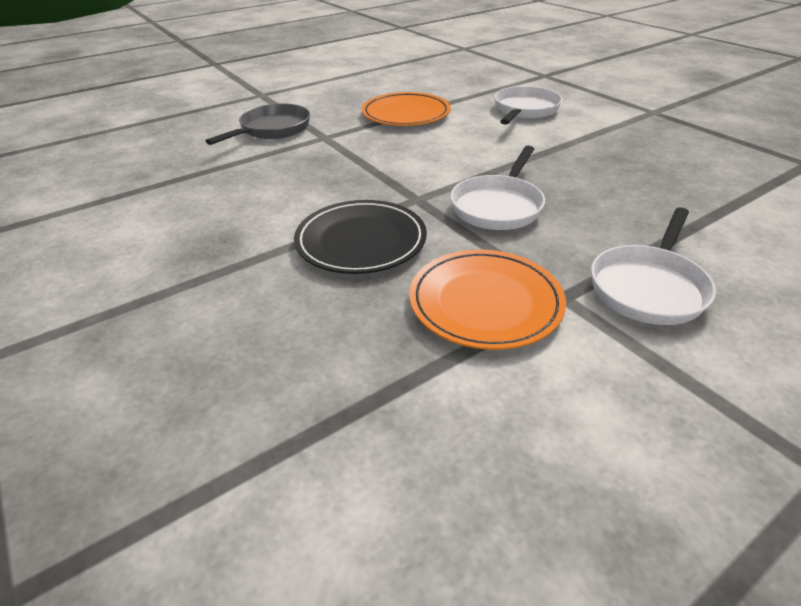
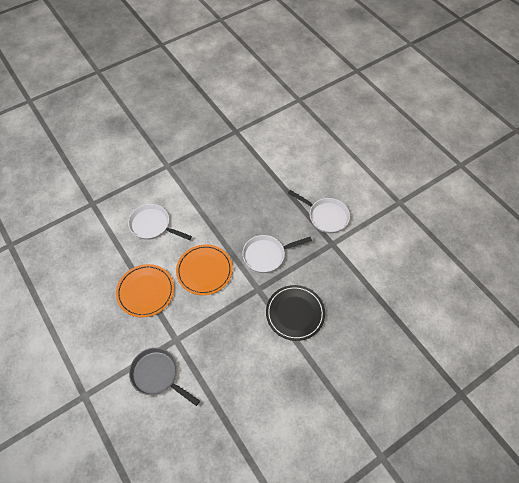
camera: 90 degrees left, 20 degrees up
(485, 302) = (336, 269): orange plate -> orange plate (204, 271)
(498, 206) = (266, 255): white pan -> white pan turned 135 degrees clockwise

